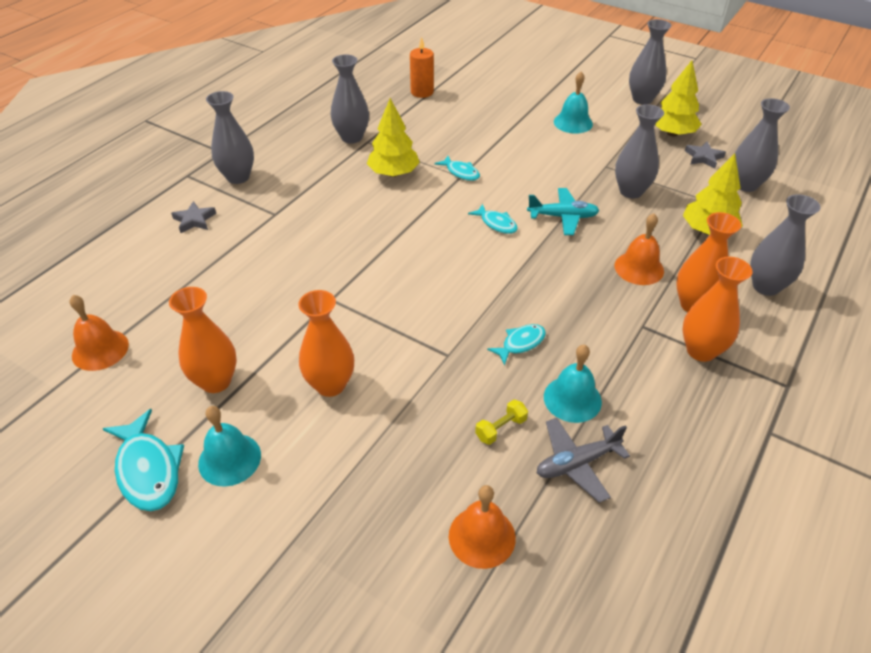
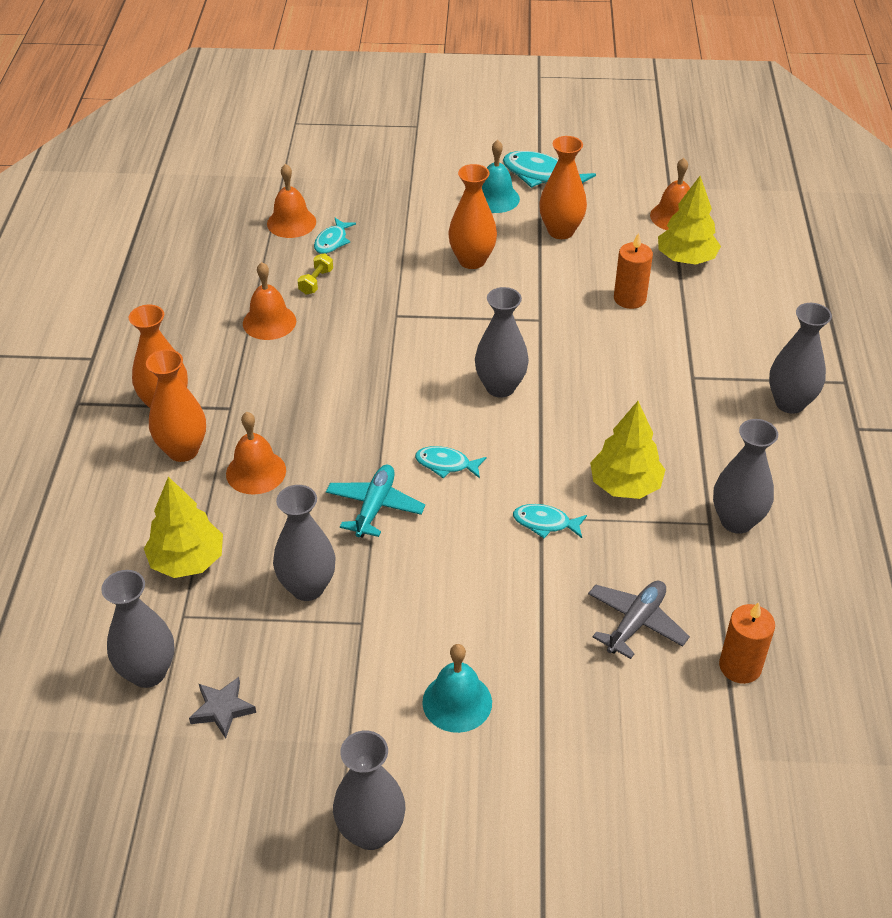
camera: 150 degrees right, 0 degrees up
(194, 220) = (760, 338): grey star -> none
(242, 287) = (629, 299): none -> orange candle
(520, 343) = (338, 348): turquoise fish -> turquoise fish (332, 241)
(563, 217) = (375, 507): turquoise plane -> turquoise plane turned 135 degrees clockwise
(572, 399) = (269, 322): turquoise bell -> orange bell
(577, 463) = (245, 282): grey plane -> grey plane (636, 623)
(672, 133) = (287, 750): yellow tree -> yellow tree (686, 259)
(766, 286) = (105, 505): grey vase -> grey vase (500, 387)

